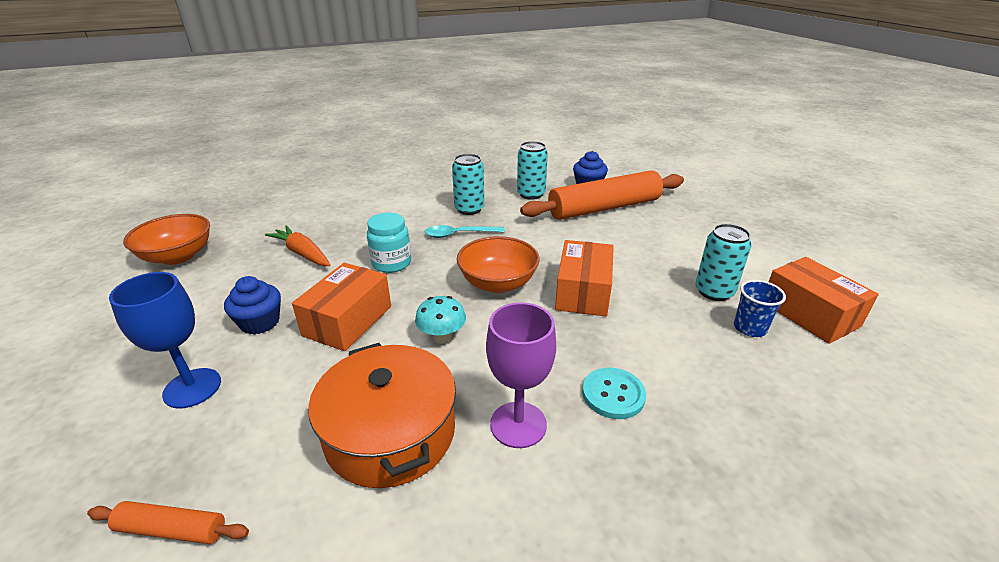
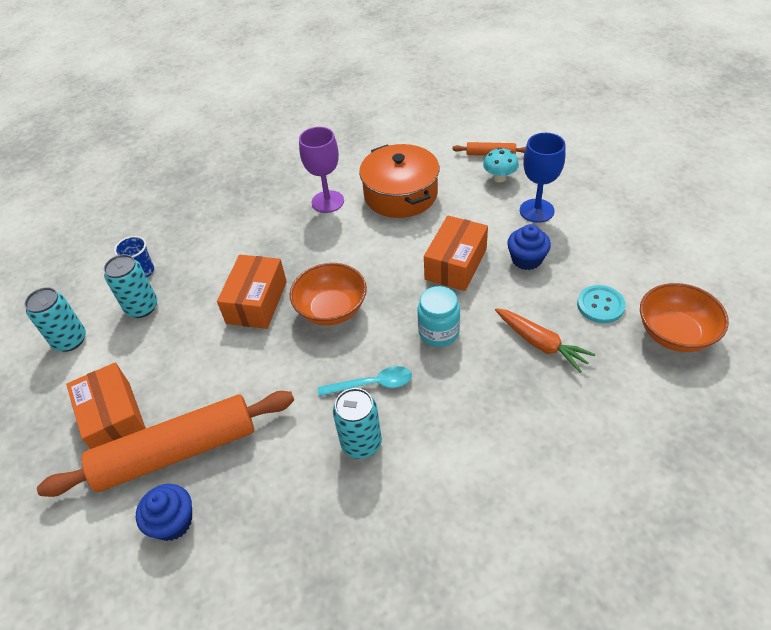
camera: 175 degrees left, 15 degrees up
(442, 337) = (378, 253): turquoise mushroom -> turquoise mushroom (499, 178)
(531, 194) = (269, 489): turquoise can -> turquoise can (70, 340)
(613, 394) = (266, 220): turquoise button -> turquoise button (600, 305)
(809, 314) = (84, 287): orange box -> orange box (114, 419)

